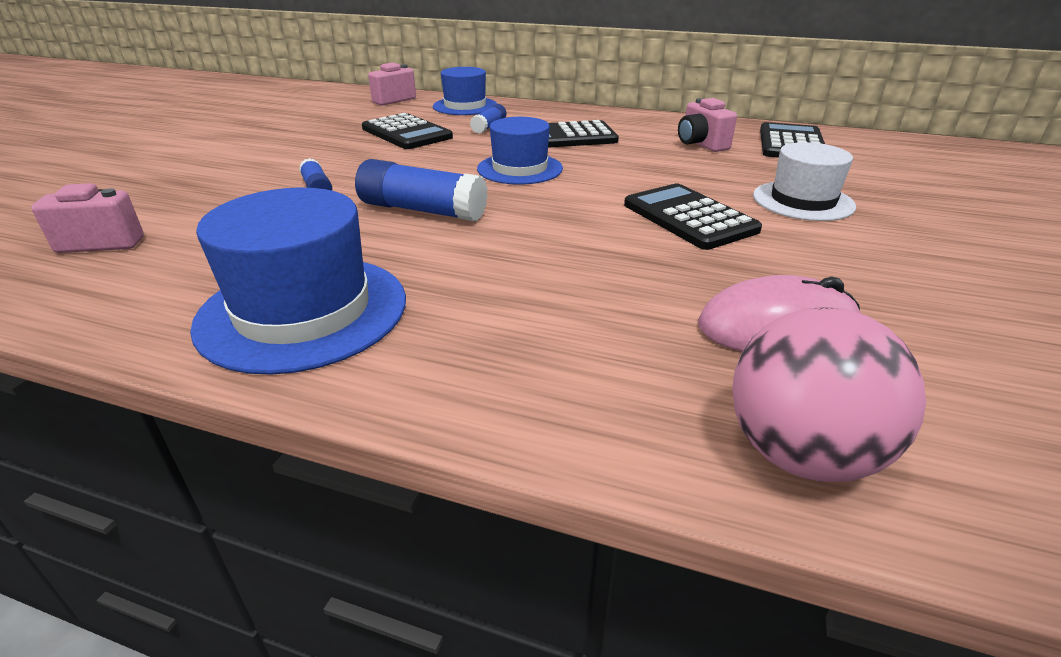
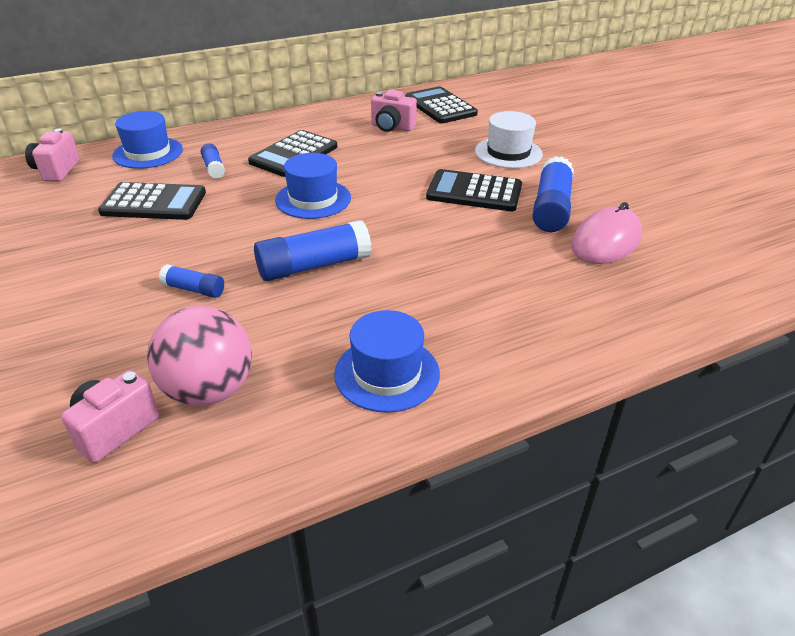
camera: 45 degrees left, 5 degrees up
(303, 311) = (387, 373): blue hat -> blue hat, size x0.66
(761, 265) = (551, 208): none -> blue glue stick
(800, 454) = (689, 296): pink ball -> pink ball (209, 390)

